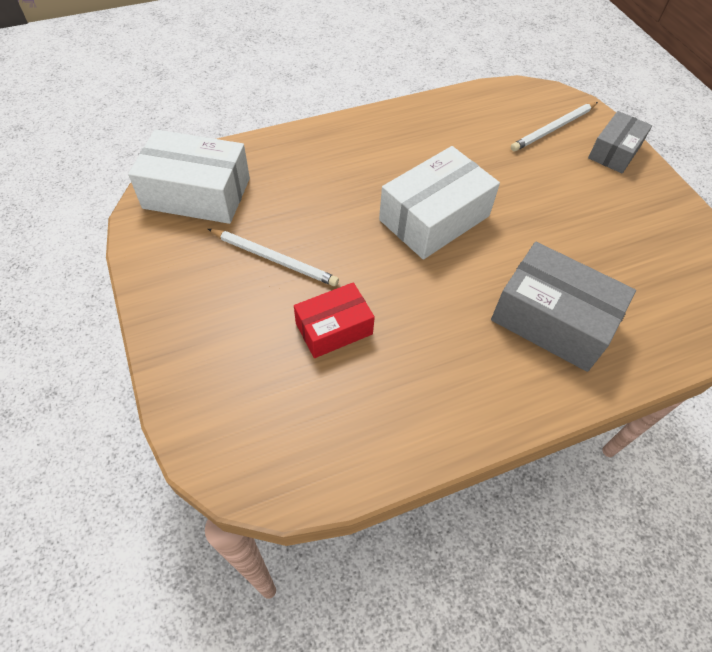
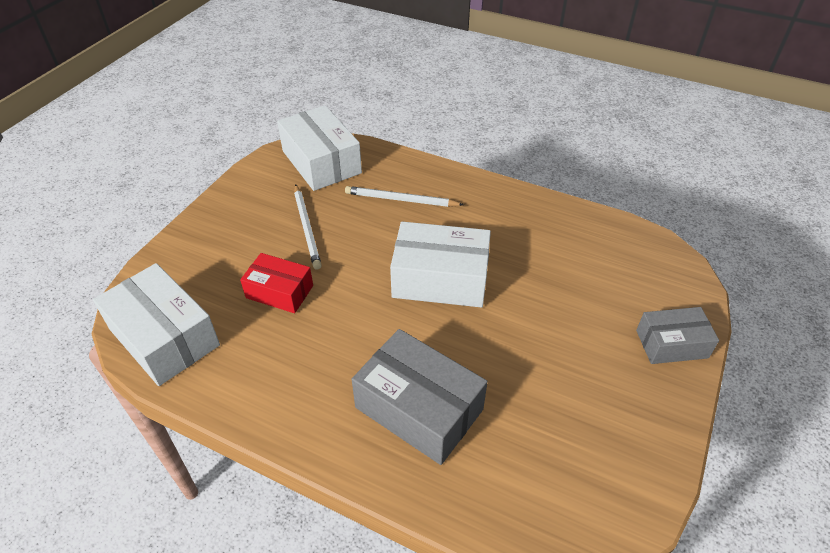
camera: 50 degrees right, 10 degrees down
(296, 454) = (164, 337): none -> white box
(552, 320) = (419, 408): grey box -> grey box turned 45 degrees counterclockwise
(554, 128) = (639, 288): white pencil -> white pencil (401, 200)

